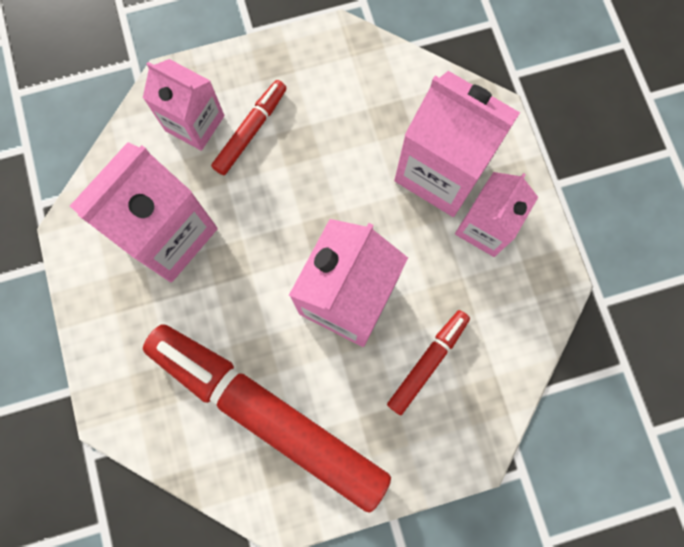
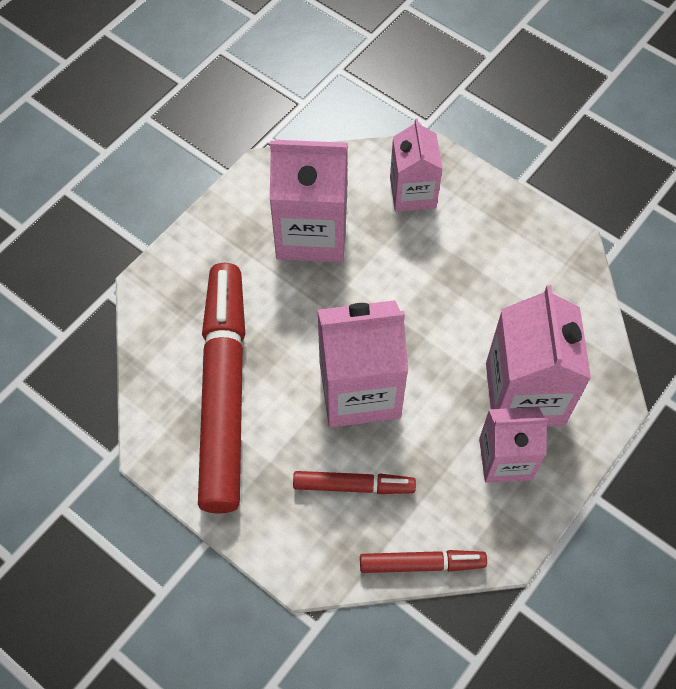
camera: 55 degrees right, 15 degrees down
(251, 131) = (439, 234): red marker -> red marker (422, 564)

